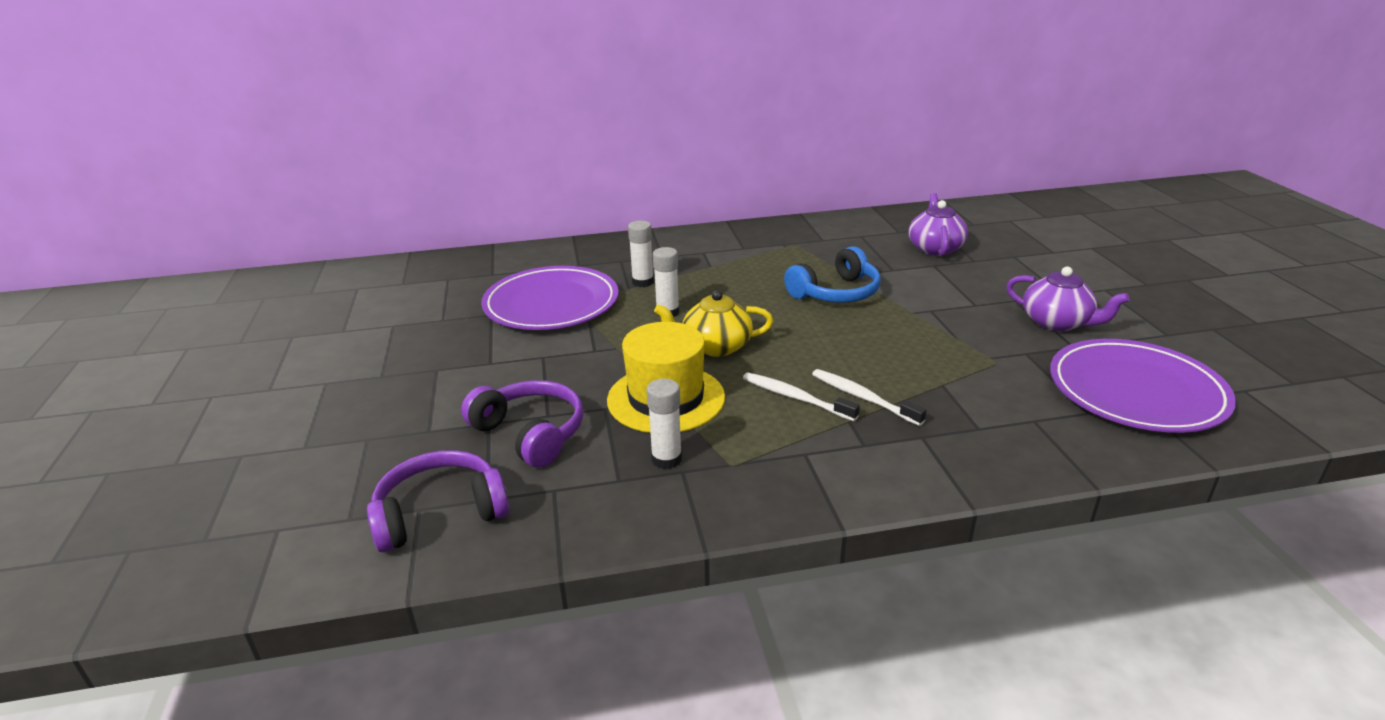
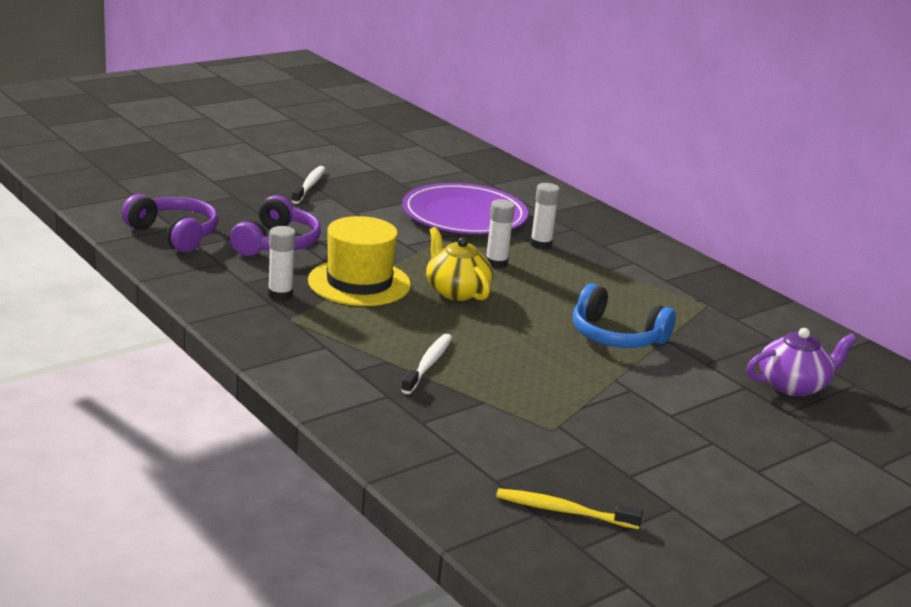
camera: 60 degrees right, 5 degrees down
(795, 397) = (403, 334): white toothbrush -> white toothbrush (309, 186)
(1057, 322) = (677, 466): purple teapot -> none
(1136, 391) = (563, 511): purple plate -> yellow toothbrush

